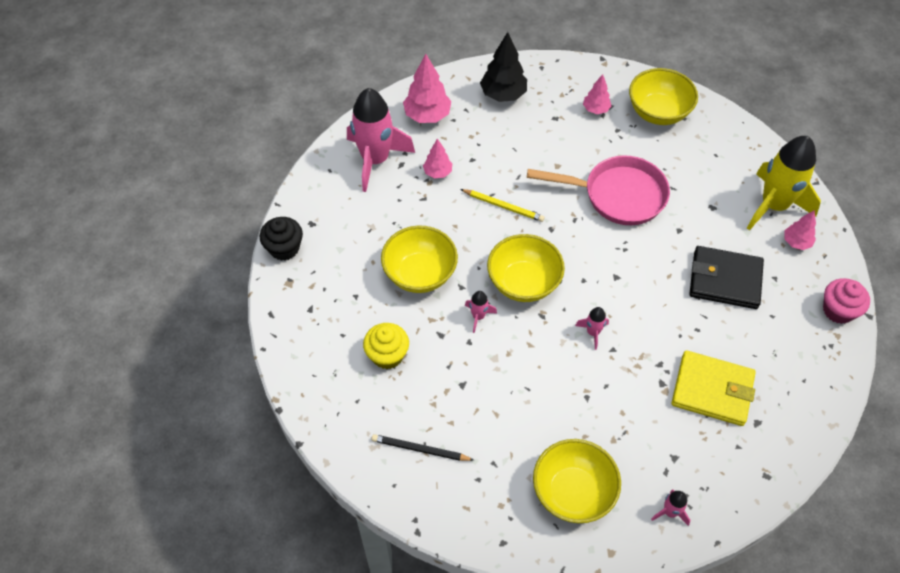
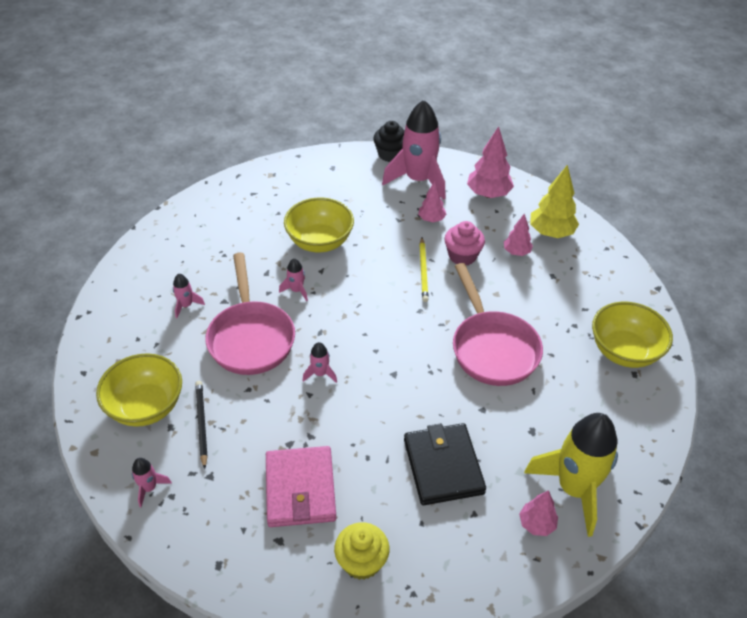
camera: 65 degrees right, 10 degrees down
(284, 248) = (301, 162): black cupcake -> black cupcake (390, 154)
(387, 355) = (231, 248): yellow cupcake -> yellow cupcake (361, 562)
(420, 449) = (152, 294): black pencil -> black pencil (201, 423)
(452, 421) = (186, 305): none -> pink rocket
(503, 94) = (551, 233): black tree -> yellow tree
(523, 282) = (348, 309): yellow bowl -> none
(523, 375) = (251, 337): none -> pink pan
(596, 109) = (587, 301): pink tree -> pink tree (516, 252)
(712, 390) = (300, 489): yellow wallet -> pink wallet
(838, 310) = (466, 591): pink cupcake -> pink cupcake (462, 256)

